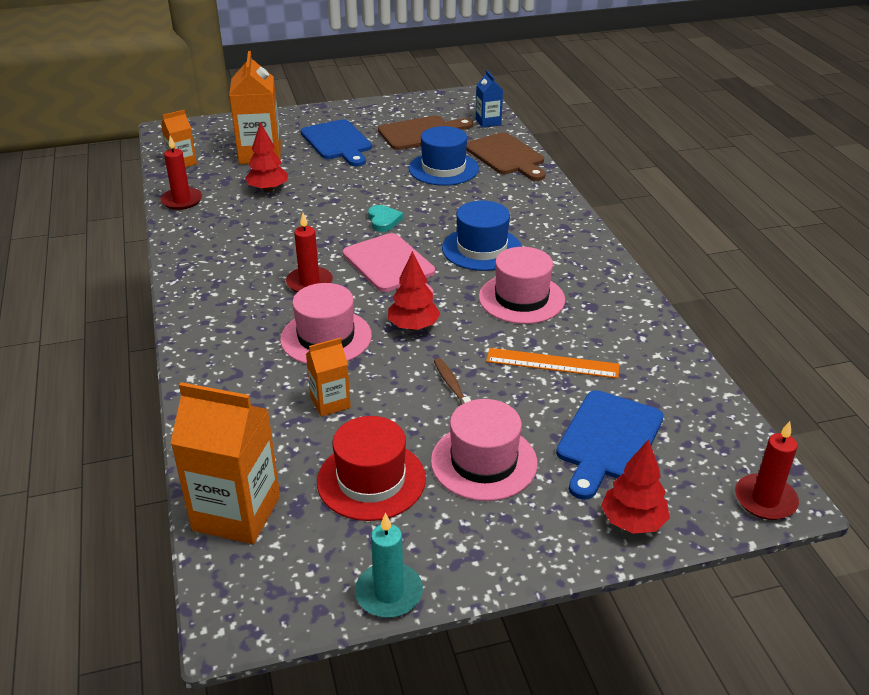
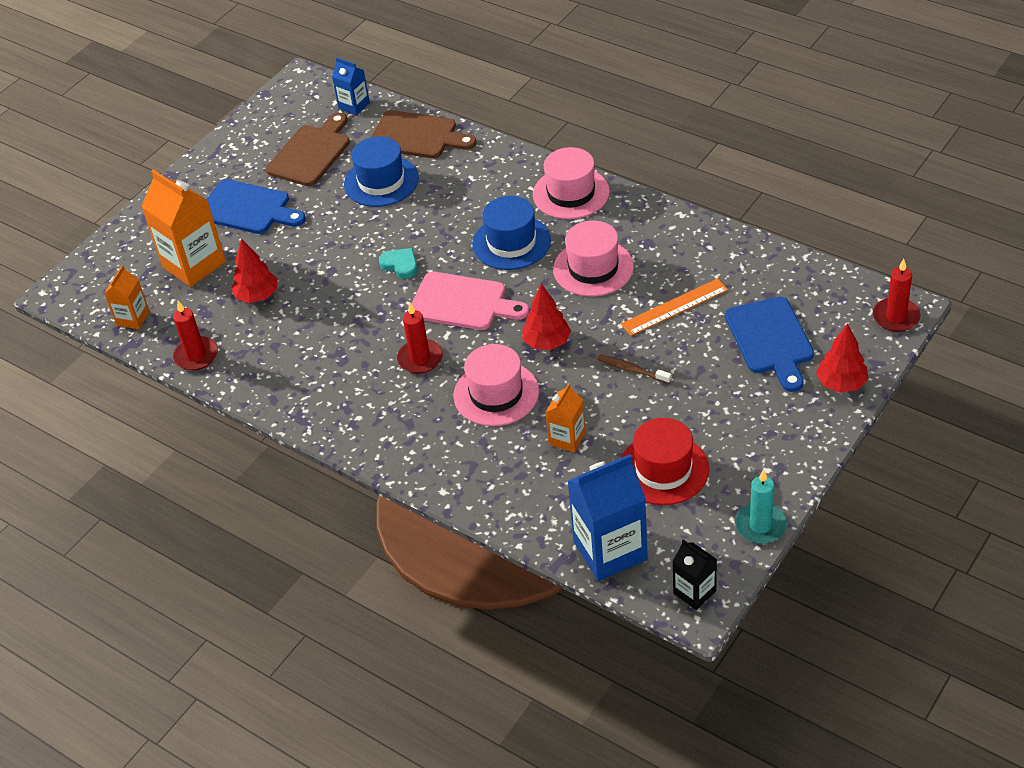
camera: 35 degrees left, 10 degrees up
(236, 513) = (610, 551): orange carton -> blue carton
(250, 606) = (694, 592): none -> black carton
(484, 462) = (715, 408): pink hat -> pink hat (571, 193)

